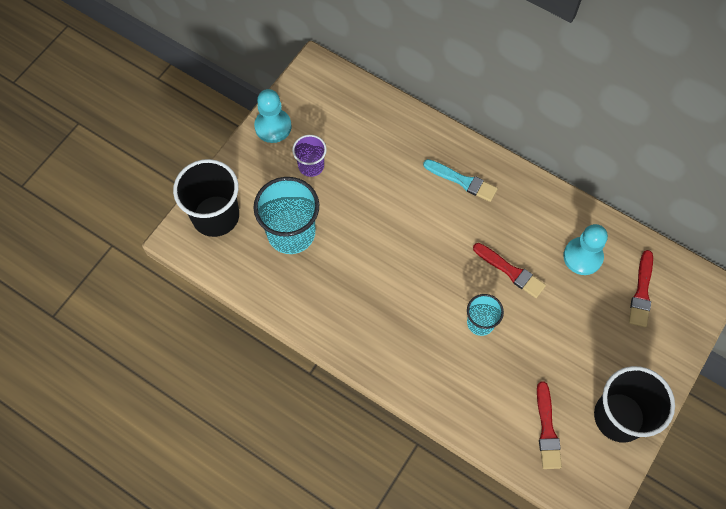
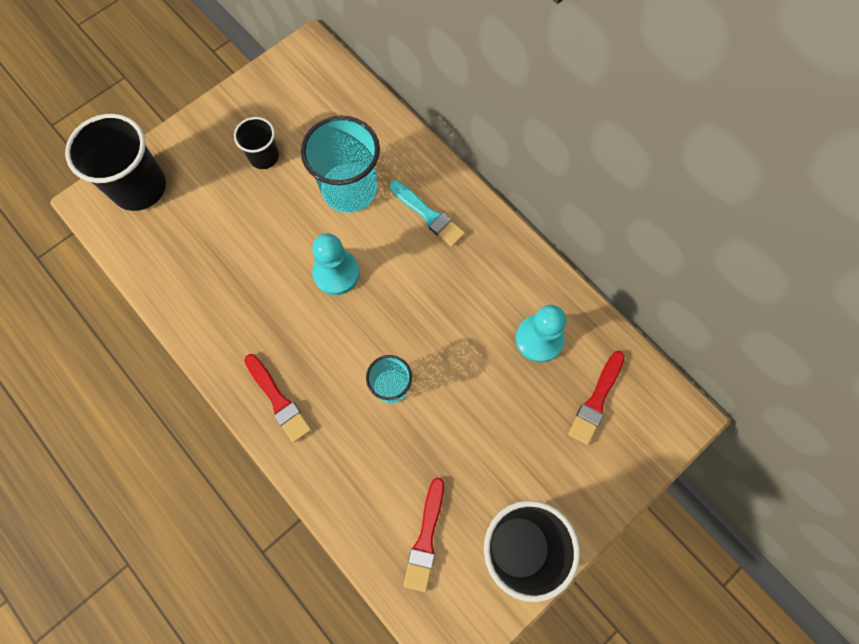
camera: 15 degrees right, 5 degrees up
(273, 126) = (238, 103): turquoise pawn -> turquoise pawn (336, 273)
(291, 233) = (214, 227): turquoise cup -> turquoise cup (349, 189)
(311, 166) = (264, 157): purple cup -> black cup
(510, 271) = (447, 335): red brush -> red brush (278, 400)

